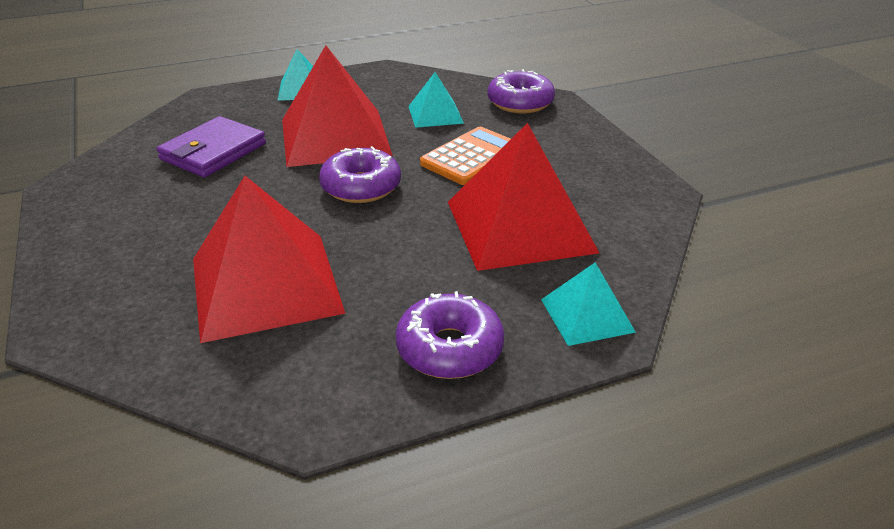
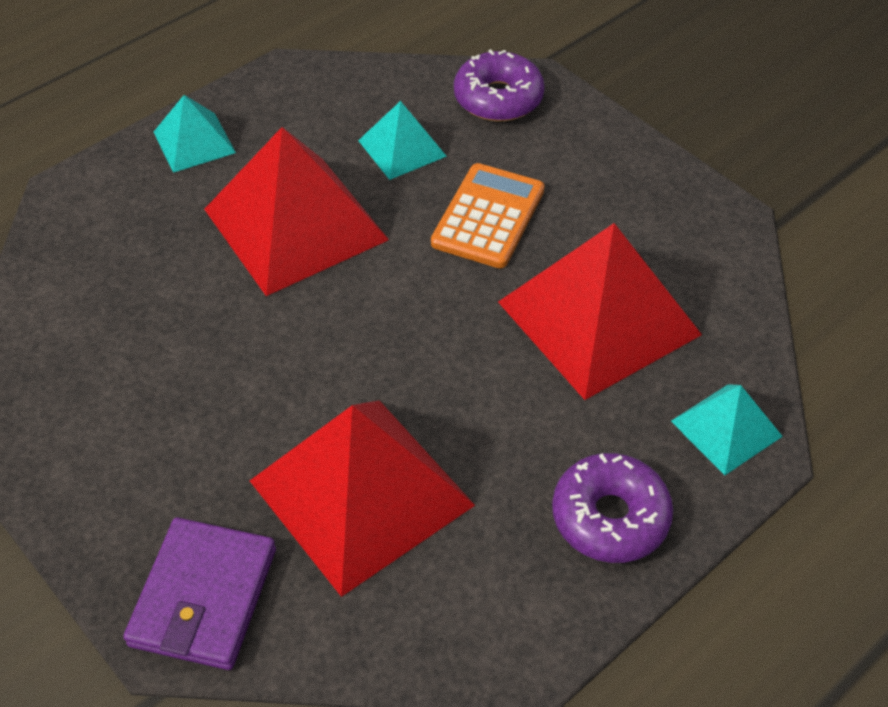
camera: 20 degrees left, 15 degrees up
(213, 152) = (150, 294): purple wallet -> purple wallet (203, 597)
(361, 187) = (381, 305): purple donut -> none

